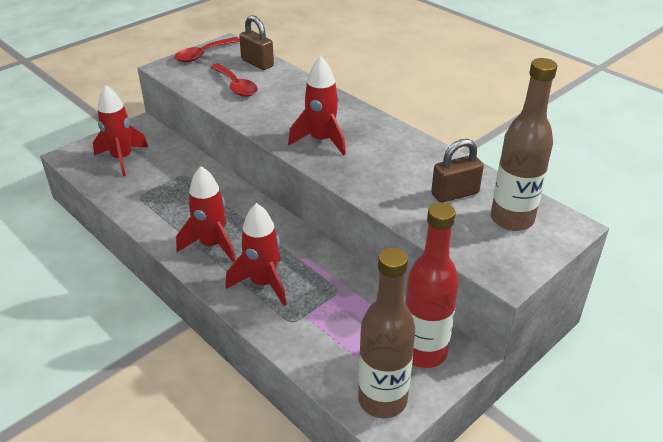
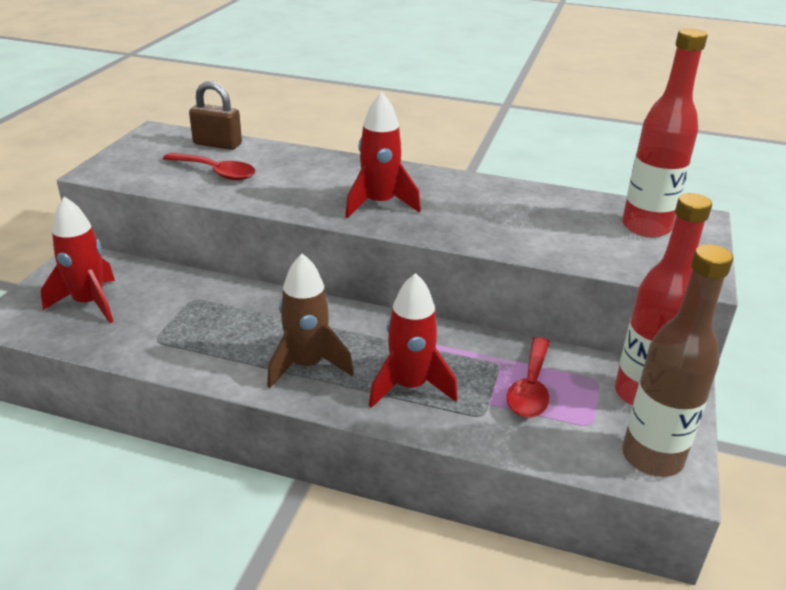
camera: 30 degrees left, 5 degrees down
(203, 54) = (137, 148): red spoon -> red spoon (530, 387)
(212, 245) = (307, 365): red rocket -> brown rocket
(455, 194) = (570, 219): brown padlock -> none
(512, 219) = (646, 227): brown bottle -> red bottle

